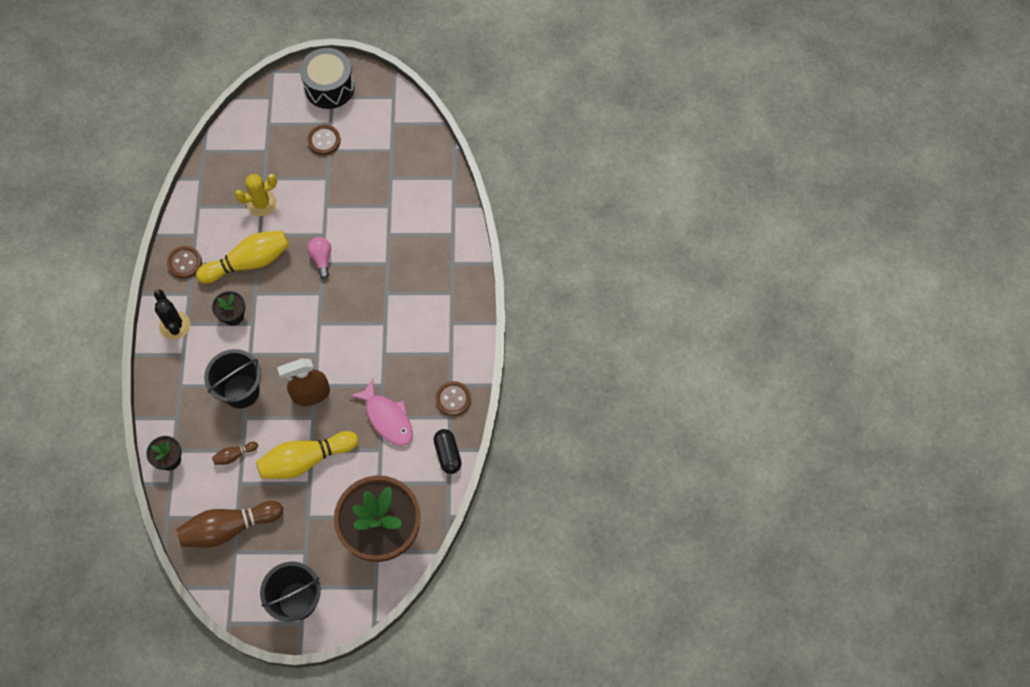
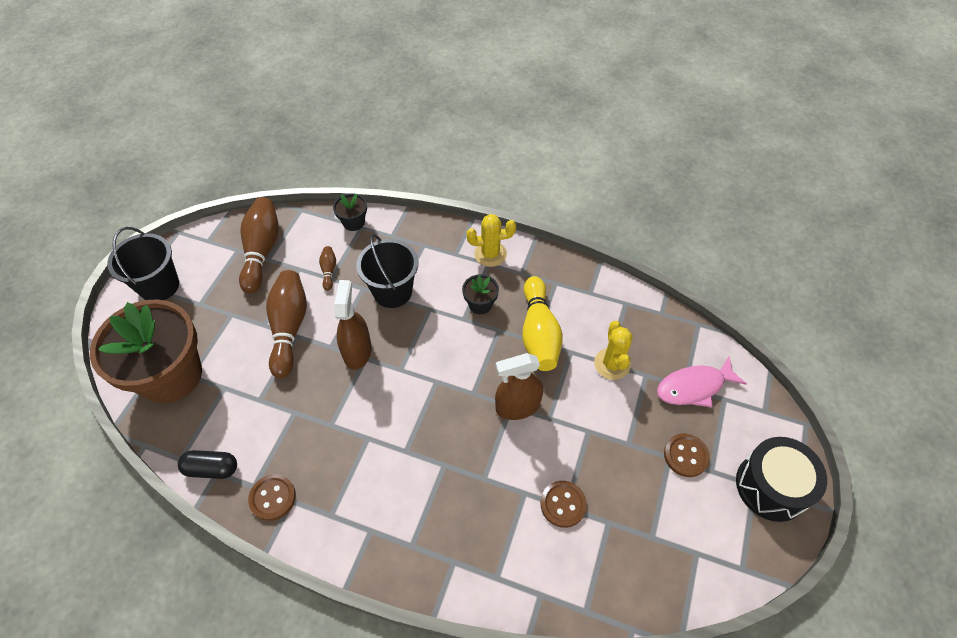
camera: 110 degrees right, 10 degrees down
(174, 325) = (490, 254): black cactus -> yellow cactus
(184, 263) = (559, 277): brown button -> brown button (563, 504)
(305, 460) = (289, 328): yellow bowling pin -> brown bowling pin
(321, 258) = (517, 406): pink light bulb -> brown spray bottle
(387, 418) = (290, 418): pink fish -> pink fish (694, 387)

